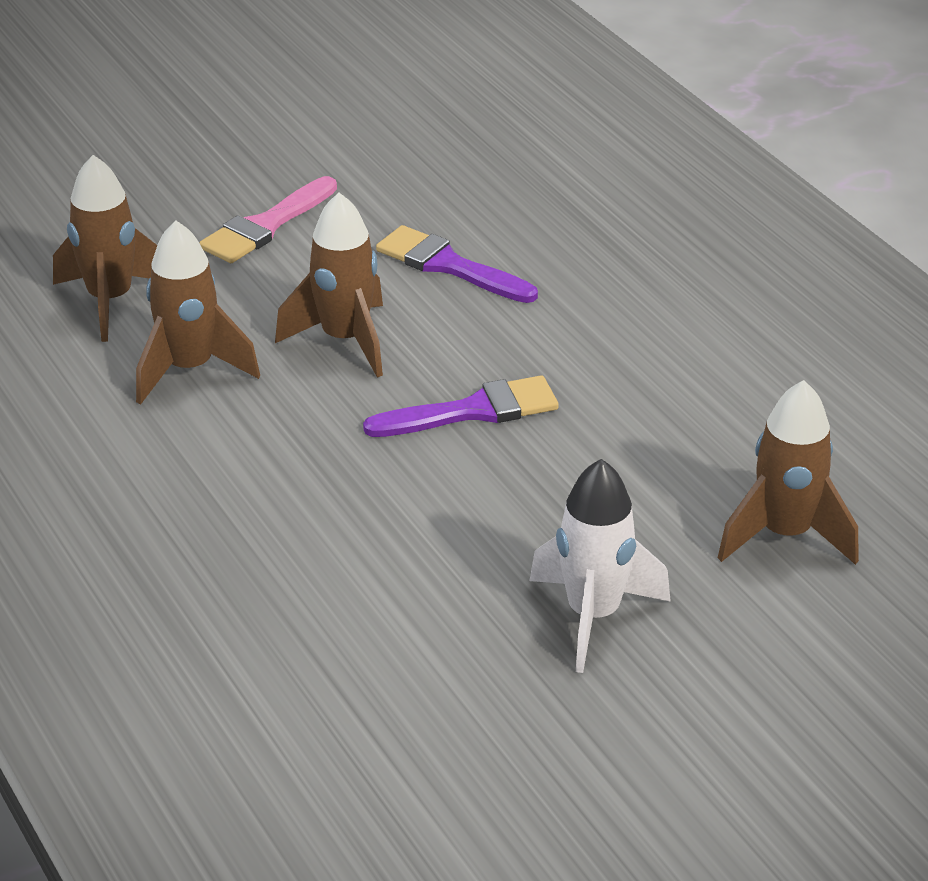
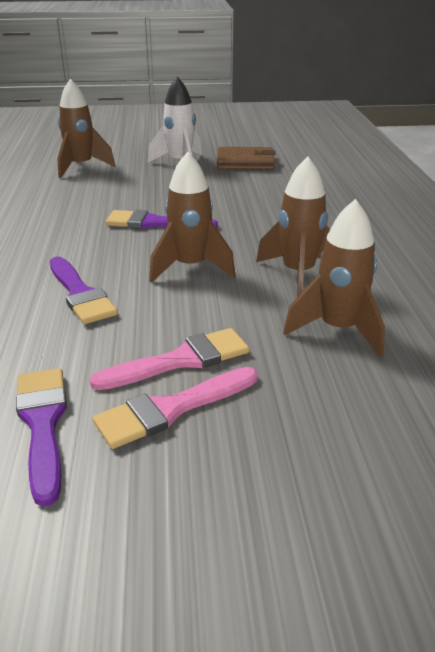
camera: 155 degrees left, 5 degrees down
(243, 186) = (171, 409): none -> pink brush
(344, 150) = (43, 424): none -> purple brush
(451, 668) = (245, 162): none -> brown wallet

